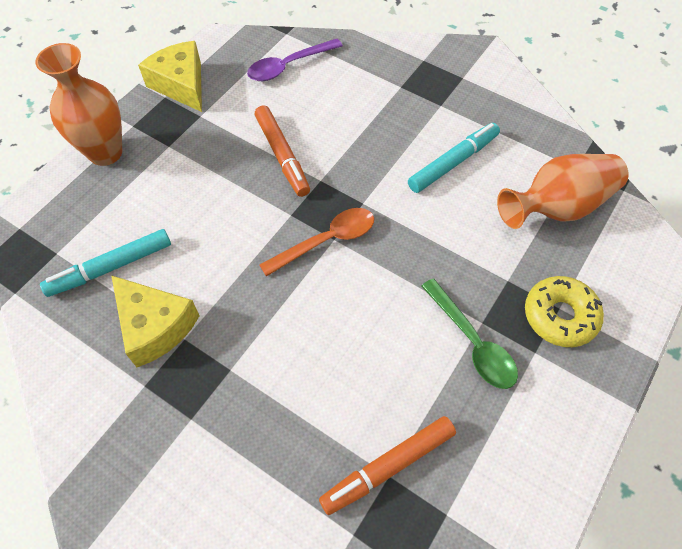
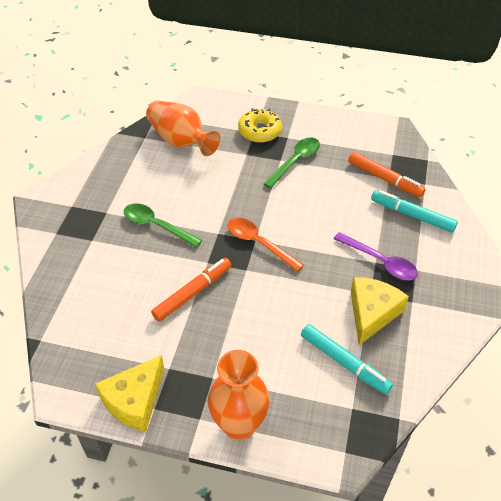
camera: 110 degrees left, 10 degrees down
(288, 66) = (86, 323): purple spoon -> purple spoon (380, 262)
(400, 146) = (156, 225): none -> green spoon
(453, 162) = (162, 194): turquoise marker -> turquoise marker (412, 215)

